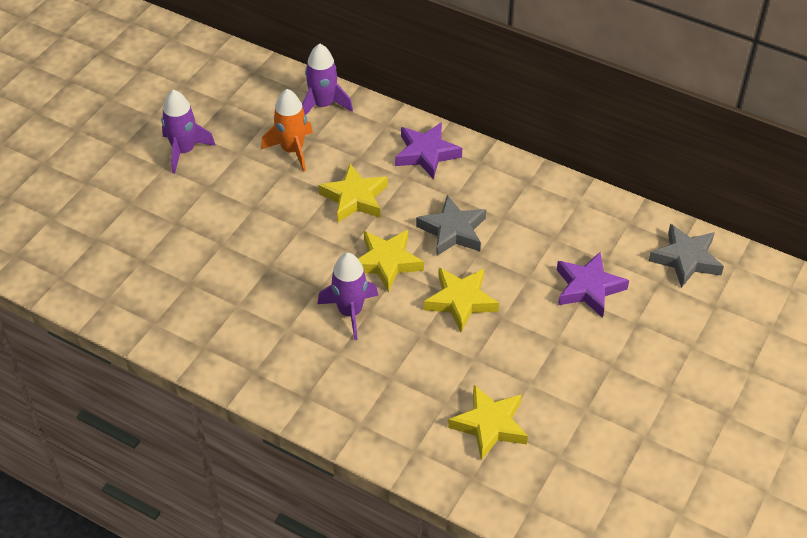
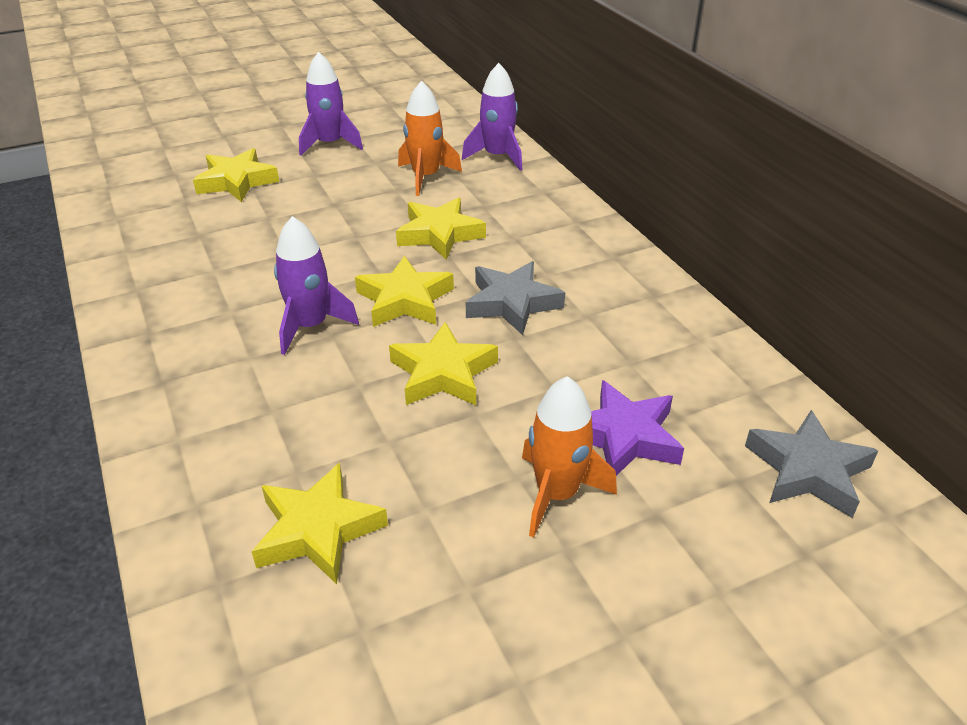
camera: 35 degrees right, 10 degrees down
(156, 222) = (237, 181): none -> yellow star
(426, 154) = (559, 228): purple star -> none
(584, 339) = (557, 494): none -> orange rocket

